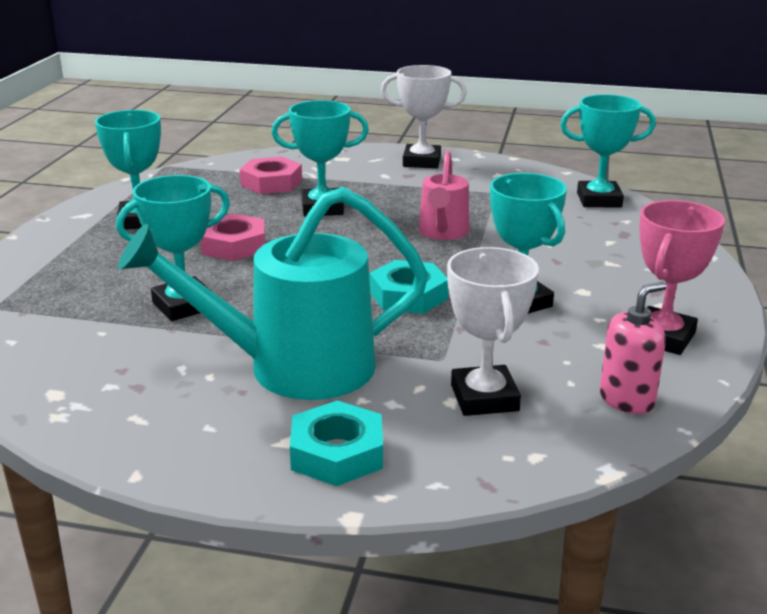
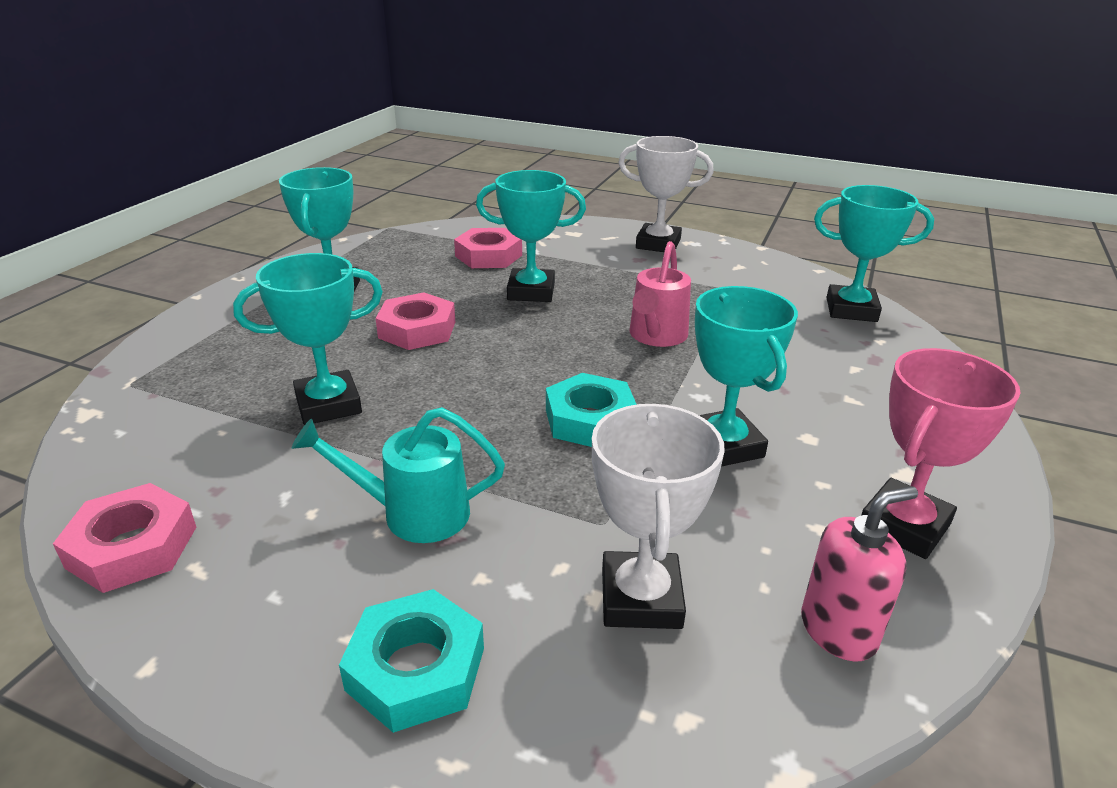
camera: 10 degrees right, 5 degrees up
(75, 411) = (132, 547): none -> pink nut
(291, 368) = (412, 513): turquoise watering can -> turquoise watering can, size x0.54

